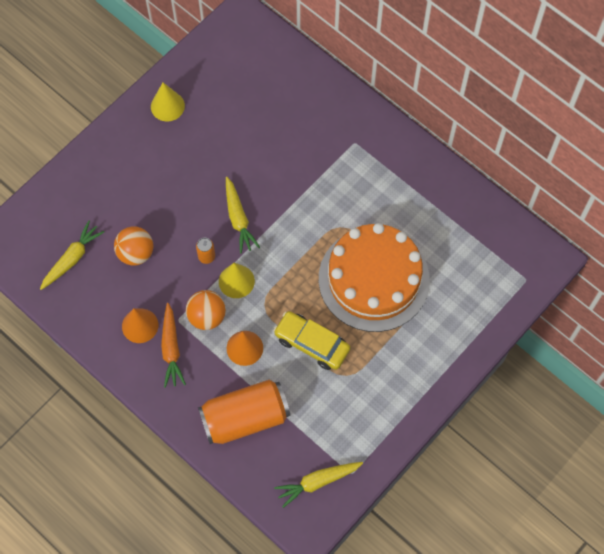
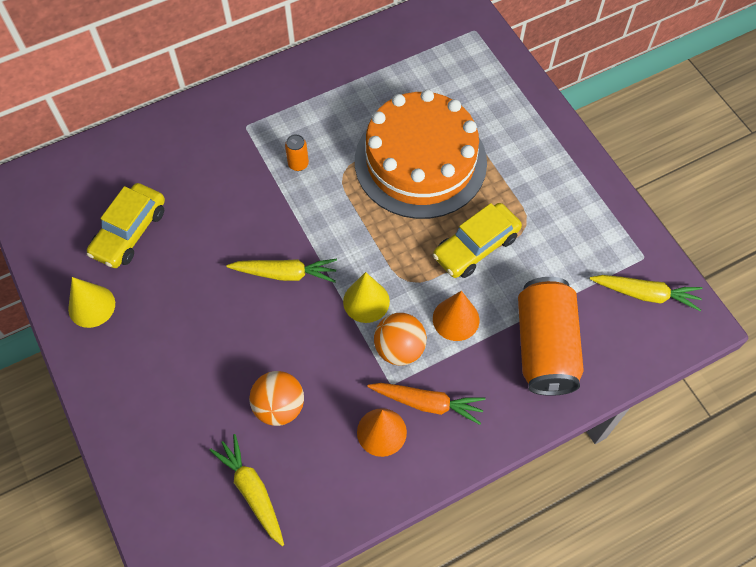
camera: 70 degrees left, 5 degrees down
(206, 256) = (320, 324): orange can -> orange can (298, 164)
(233, 104) = (129, 232): none -> yellow car
(317, 482) = (645, 294): yellow carrot -> yellow carrot turned 75 degrees counterclockwise

